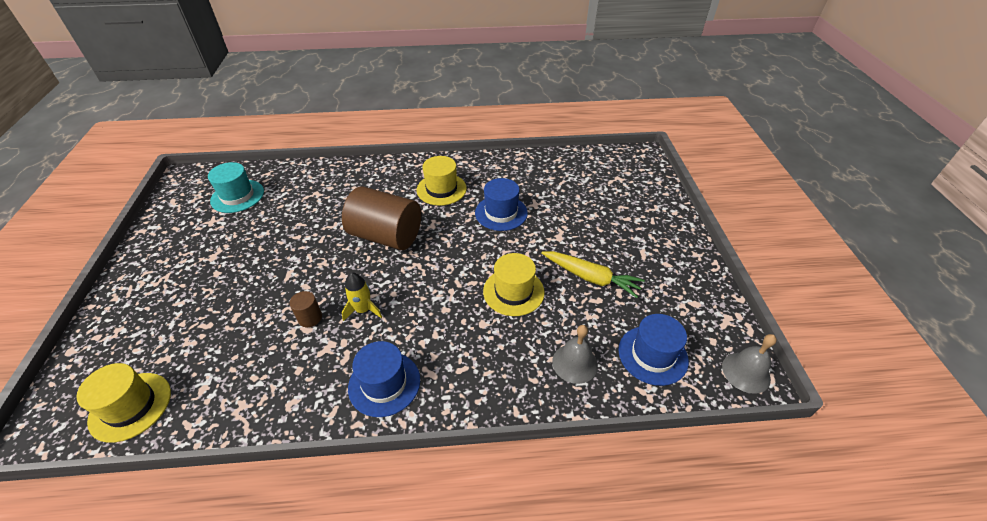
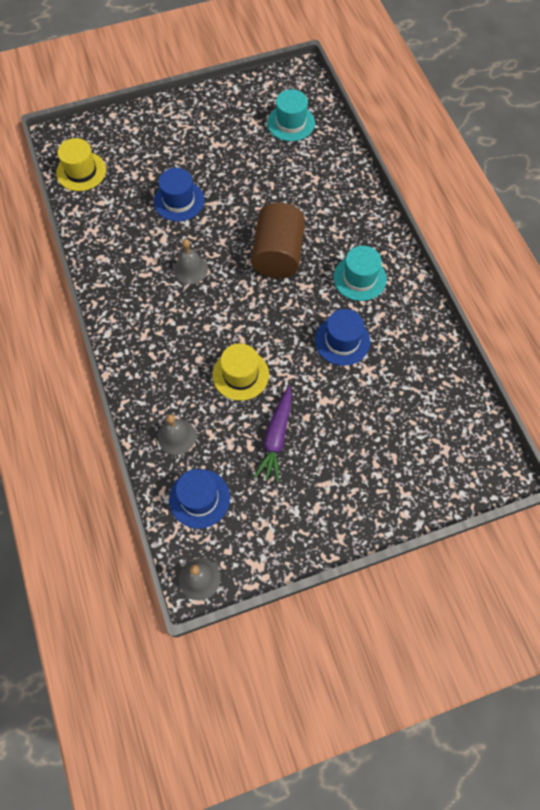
camera: 75 degrees right, 20 degrees up
(310, 318) = (174, 237): brown cylinder -> none
(363, 310) = (190, 269): yellow rocket -> grey bell
(384, 383) = (128, 308): blue hat -> blue hat (179, 201)
(441, 189) = (359, 278): yellow hat -> turquoise hat
(591, 278) = (276, 437): yellow carrot -> purple carrot

